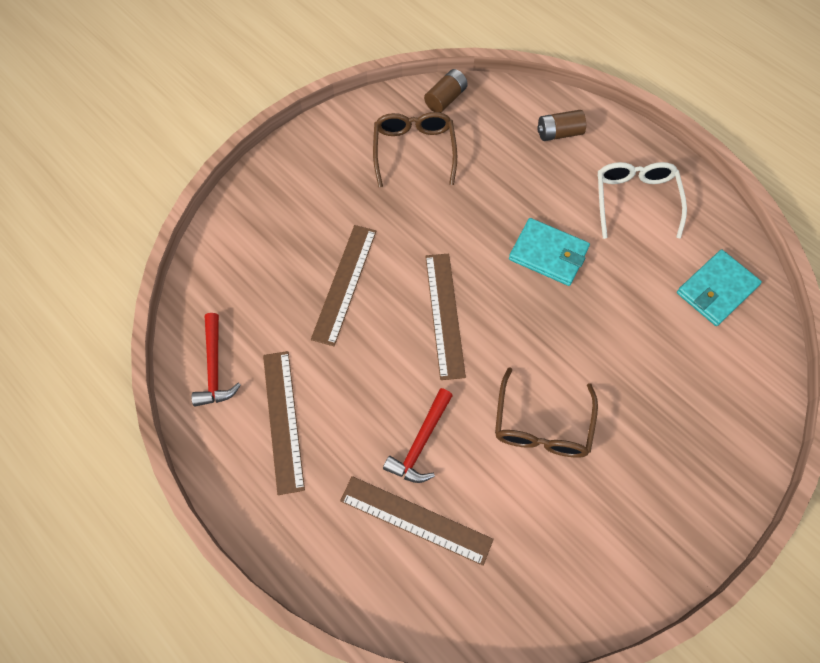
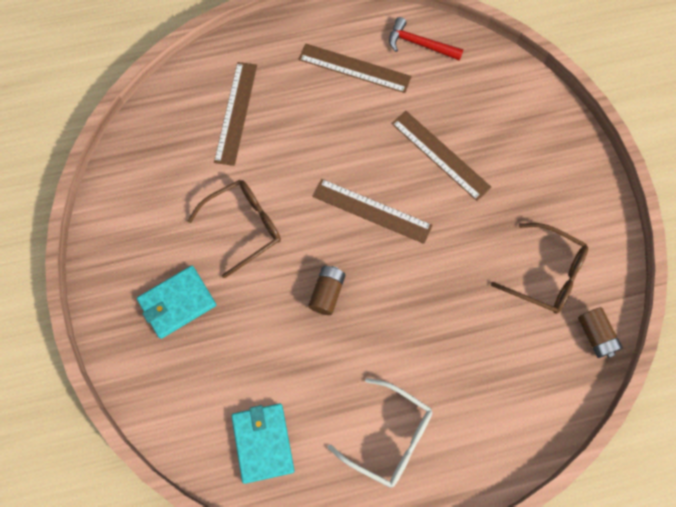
camera: 120 degrees right, 5 degrees up
(416, 520) = (236, 113): brown ruler -> brown ruler turned 45 degrees counterclockwise
(421, 442) = (284, 142): red hammer -> none
(542, 425) = (244, 227): brown glasses -> brown glasses turned 105 degrees clockwise
(548, 254) = (379, 323): turquoise wallet -> turquoise wallet (177, 303)
(559, 133) = (501, 417): brown battery -> brown battery (327, 293)

